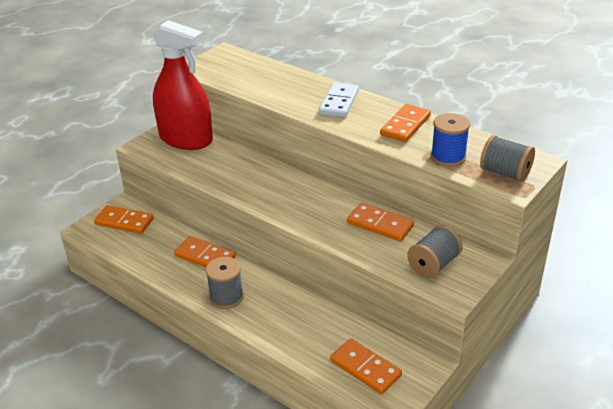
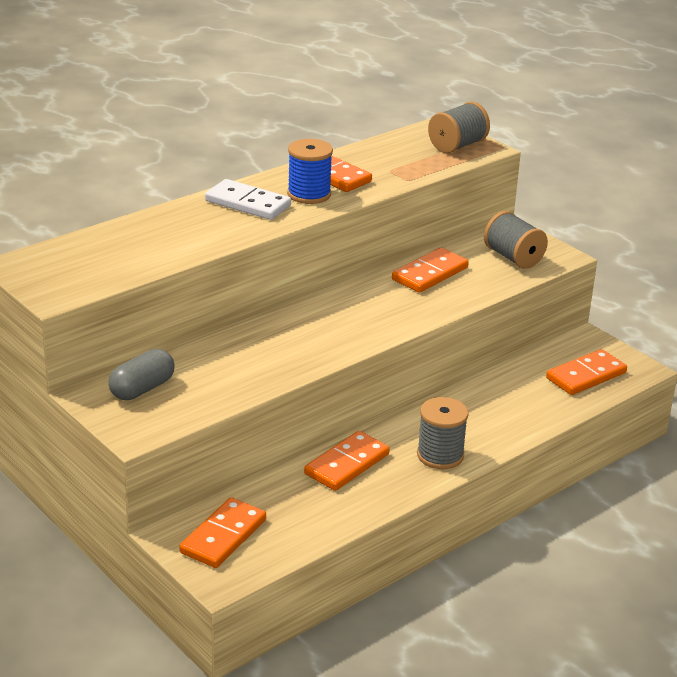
camera: 80 degrees left, 5 degrees down
(186, 139) = (142, 389): red spray bottle -> grey capsule
(448, 157) = (413, 166): blue spool -> blue spool (309, 194)

